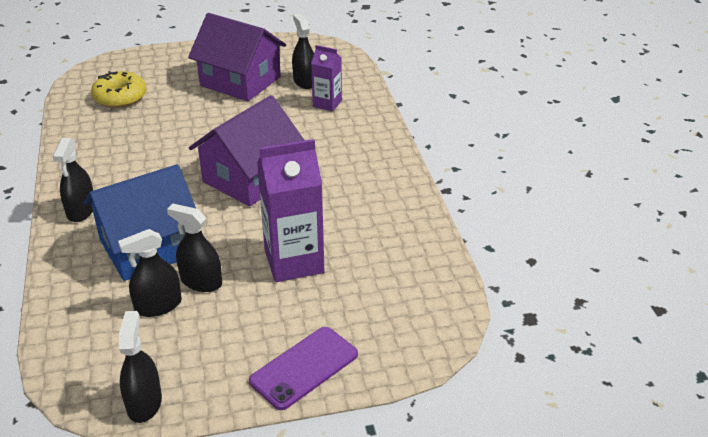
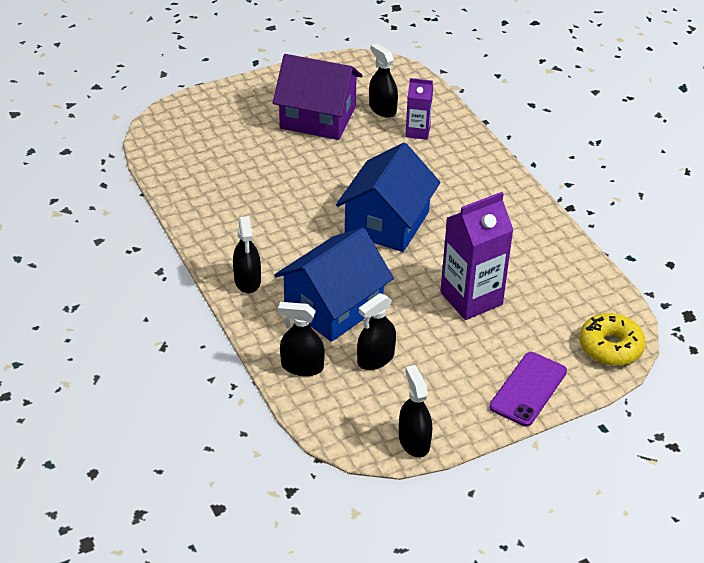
camera: 15 degrees left, 5 degrees up
(120, 97) = (206, 153): yellow donut -> yellow donut (610, 347)
(201, 281) = (400, 330): black spray bottle -> black spray bottle (302, 366)
(250, 178) = (387, 223): purple house -> blue house

